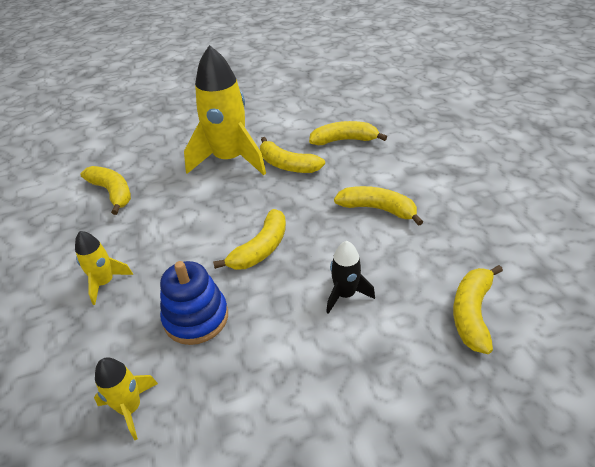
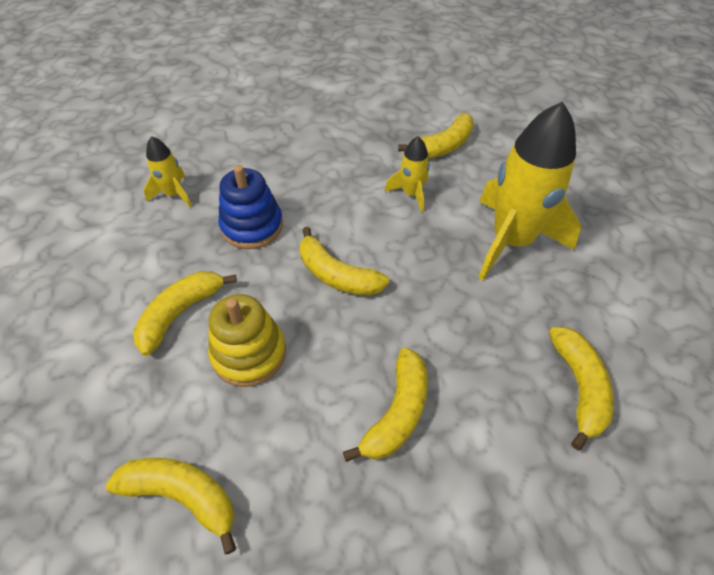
camera: 90 degrees right, 10 degrees up
(105, 283) = (310, 161): yellow rocket -> yellow rocket (411, 194)
(287, 165) = (502, 305): yellow banana -> yellow banana (180, 313)
(345, 294) = (249, 353): black rocket -> yellow stacking toy

